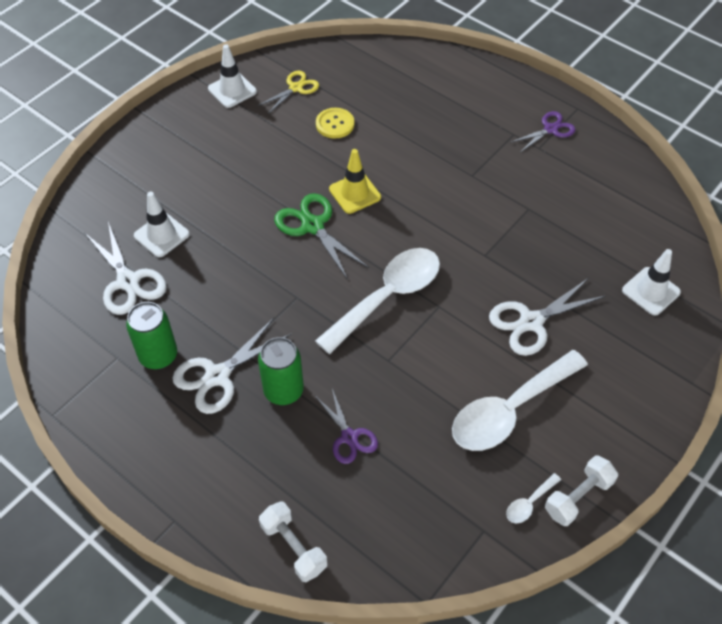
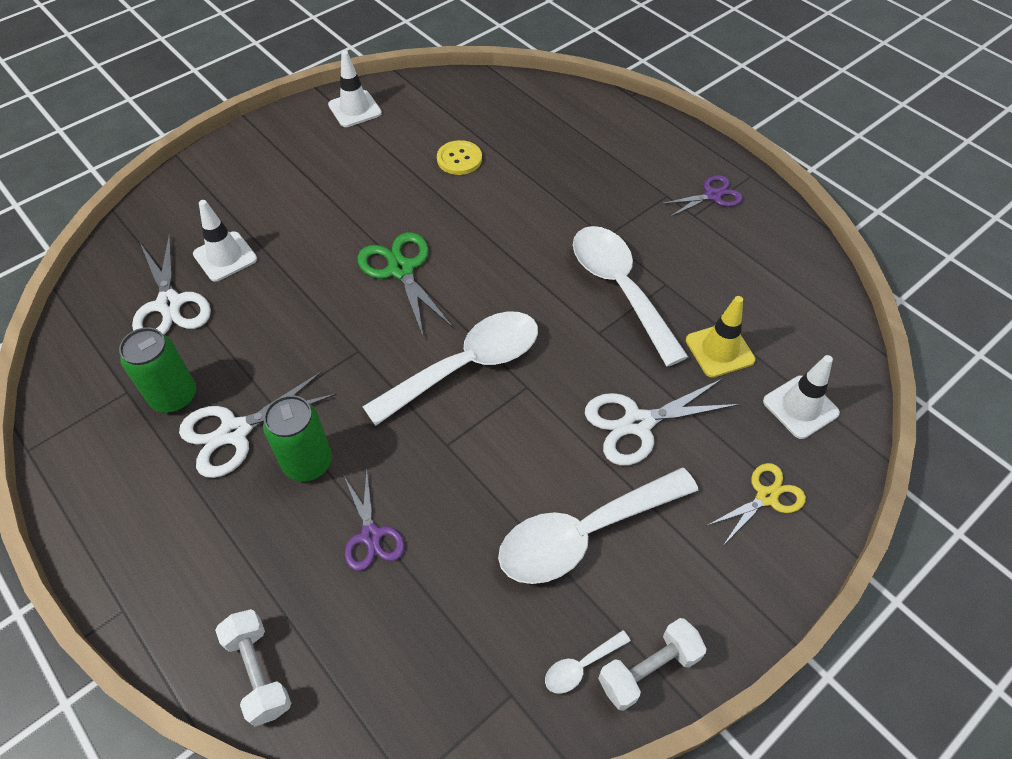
camera: 10 degrees right, 0 degrees up
(296, 88) = (426, 115): yellow scissors -> yellow scissors (766, 497)
(355, 193) = (461, 239): yellow traffic cone -> yellow traffic cone (719, 350)
(493, 217) = (620, 288): none -> white spoon

